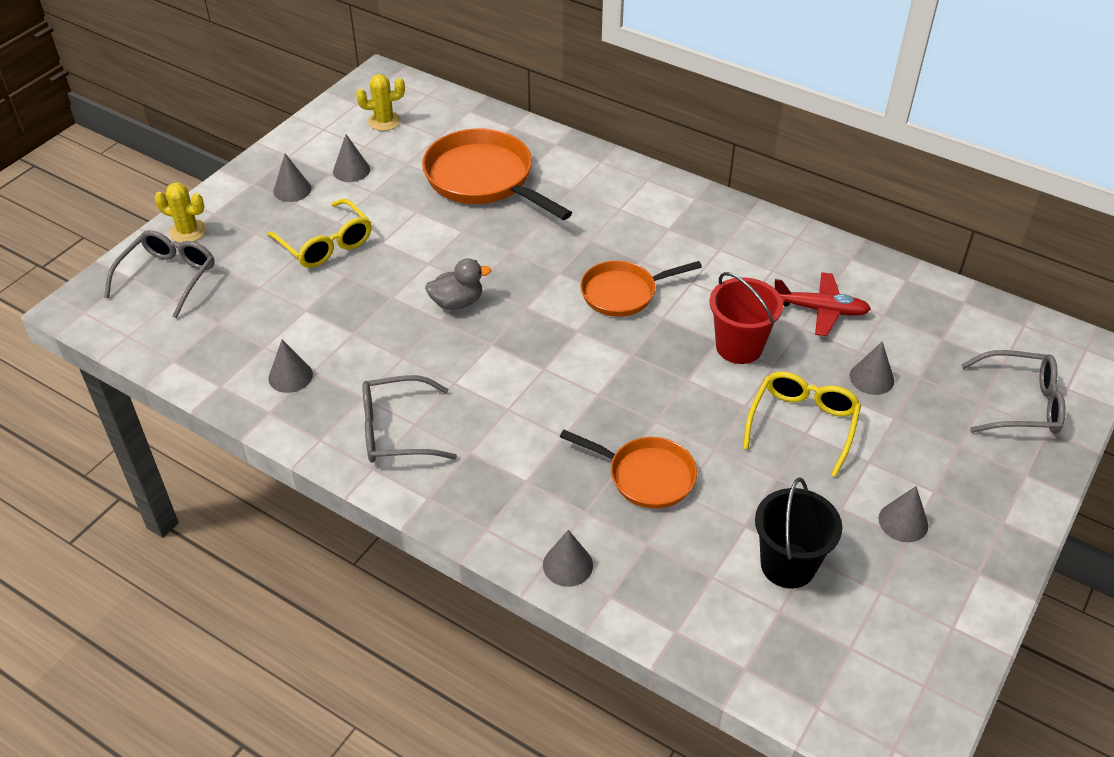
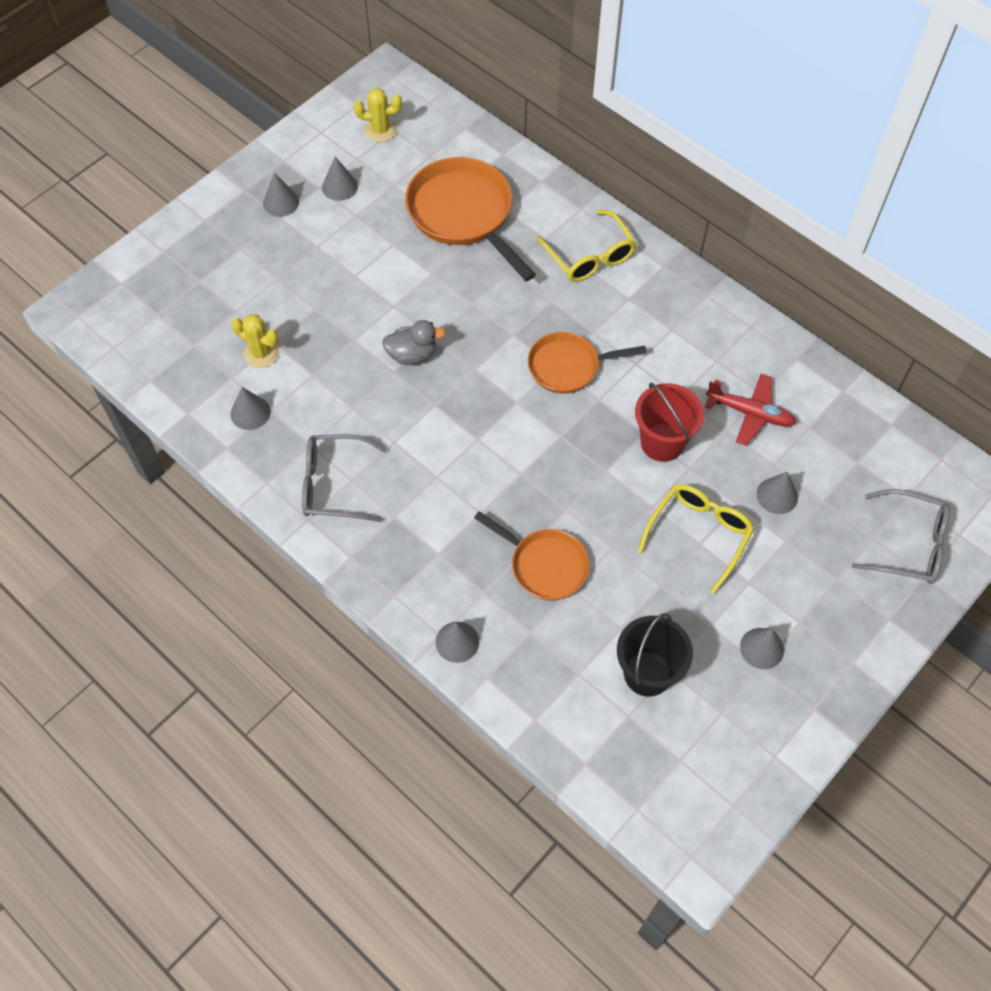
camera: 10 degrees right, 15 degrees up
(168, 277) = (156, 288): grey glasses -> none
(188, 231) = (179, 238): yellow cactus -> yellow cactus (261, 353)
(326, 244) = (303, 271): yellow glasses -> yellow glasses (590, 256)

